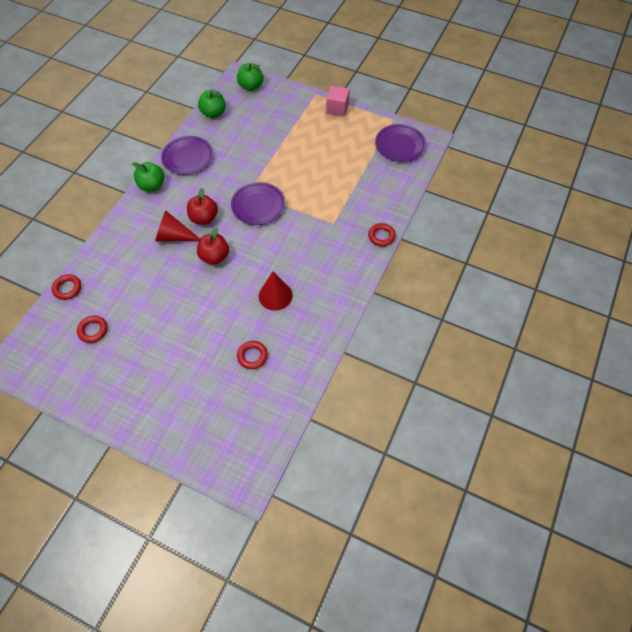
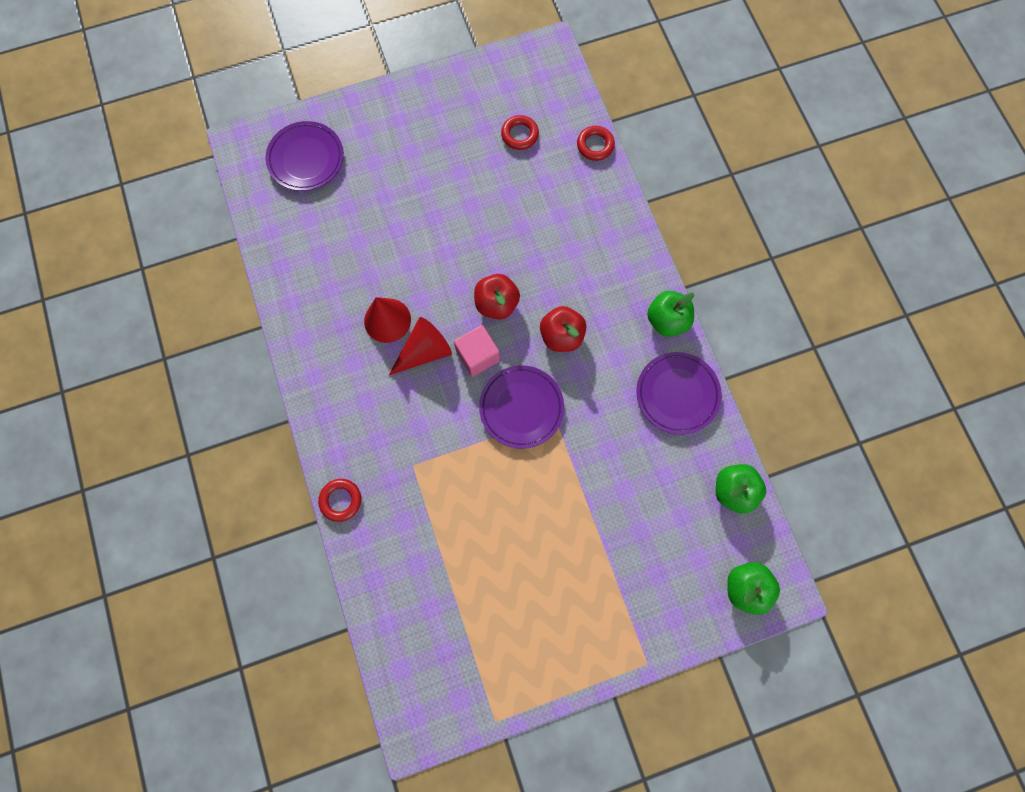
camera: 135 degrees right, 15 degrees up
(174, 236) = (565, 286): red cone -> red cone (424, 351)
(252, 356) = (346, 242): red ring -> none
(337, 108) = (590, 664): pink cube -> pink cube (477, 356)
(400, 145) = (443, 677): purple plate -> purple plate (306, 159)

